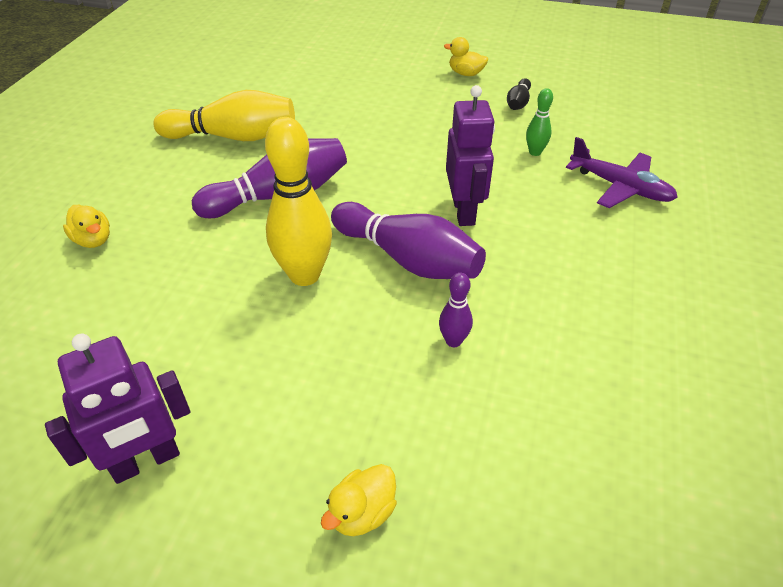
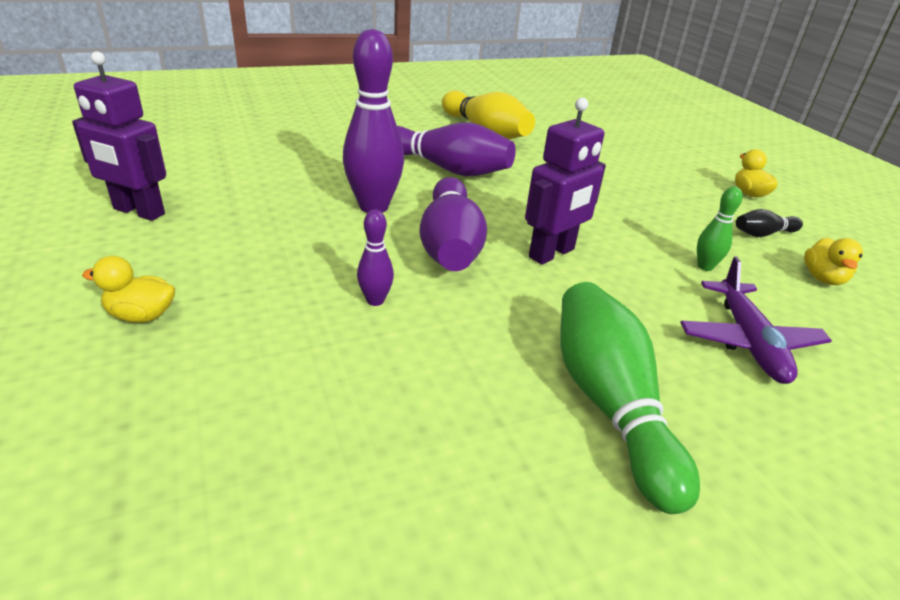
camera: 50 degrees right, 10 degrees down
(93, 240) = (319, 128): yellow duck -> yellow duck (823, 278)
(304, 275) = (373, 207): yellow bowling pin -> purple bowling pin
(641, 282) = (609, 404): none -> green bowling pin

